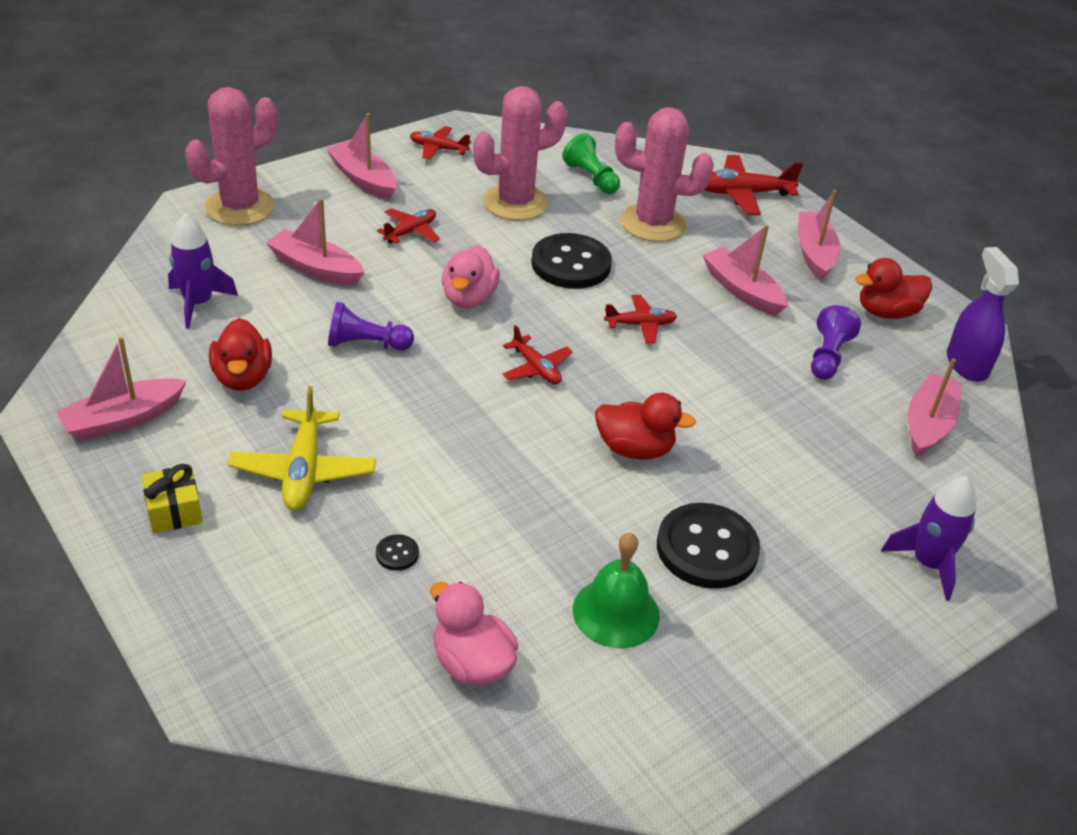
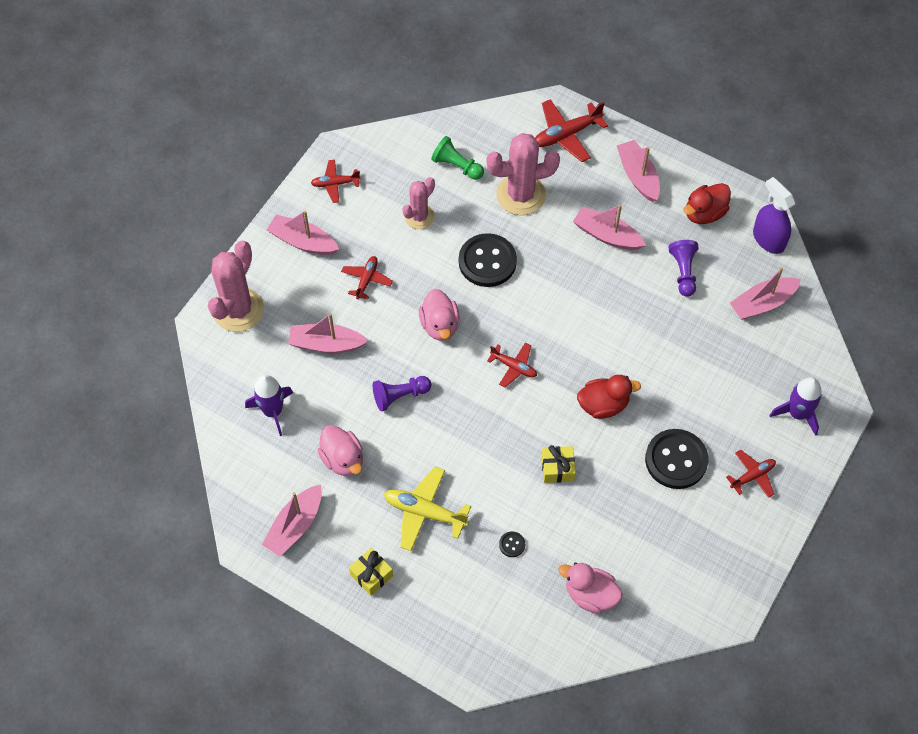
camera: 20 degrees left, 20 degrees up
(243, 377) = (343, 459): red duck -> pink duck
(303, 470) = (425, 512): yellow plane -> yellow plane turned 135 degrees clockwise
(515, 202) = (419, 217): pink cactus -> pink cactus, size x0.60
(524, 493) = (557, 468): none -> yellow gift
(616, 612) = (647, 527): green bell -> none
(640, 325) = (558, 298): red plane -> red plane (752, 476)
(928, 424) = (762, 303): pink boat -> pink boat turned 120 degrees counterclockwise

